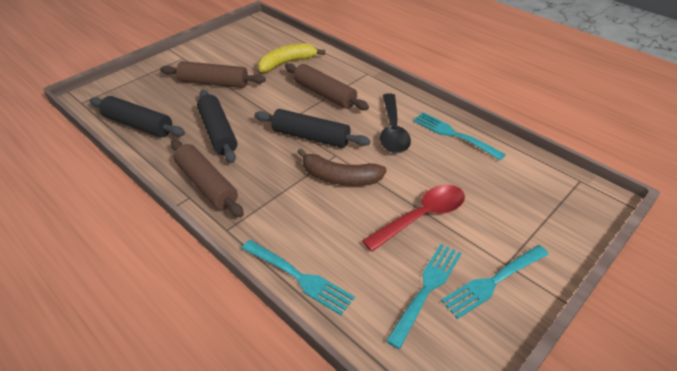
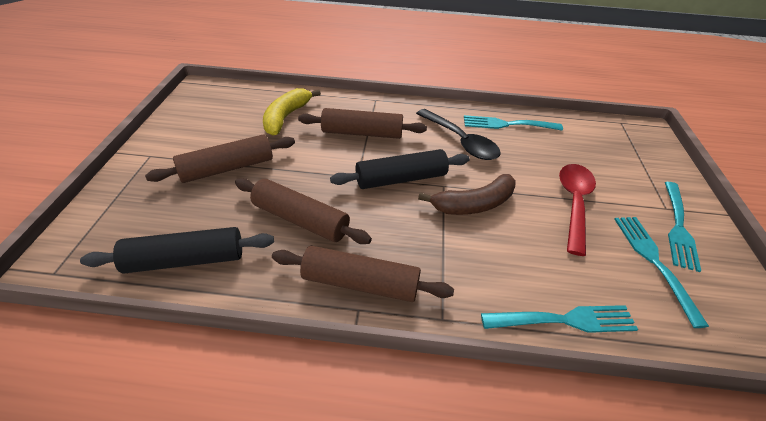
camera: 40 degrees left, 0 degrees up
(218, 132) = (300, 219): black rolling pin -> brown rolling pin

